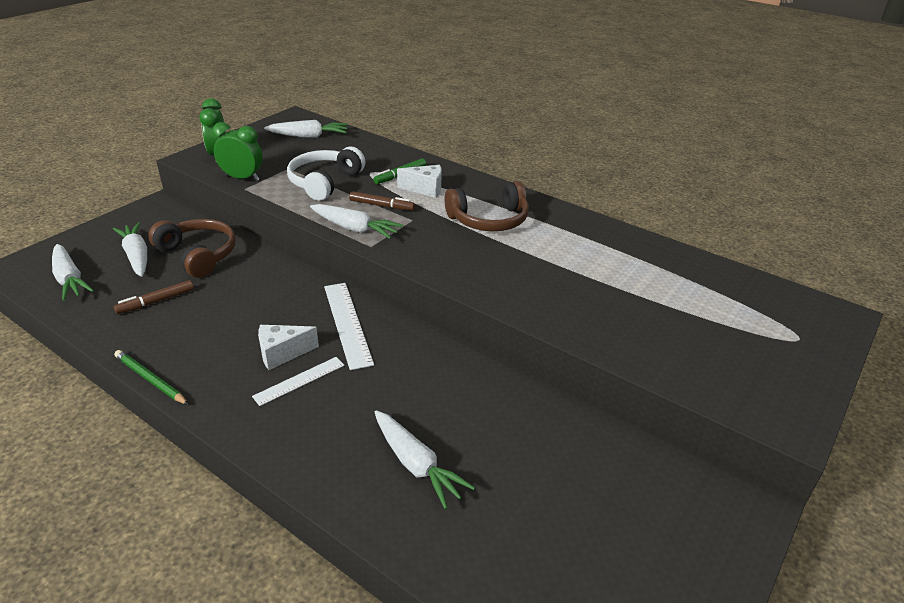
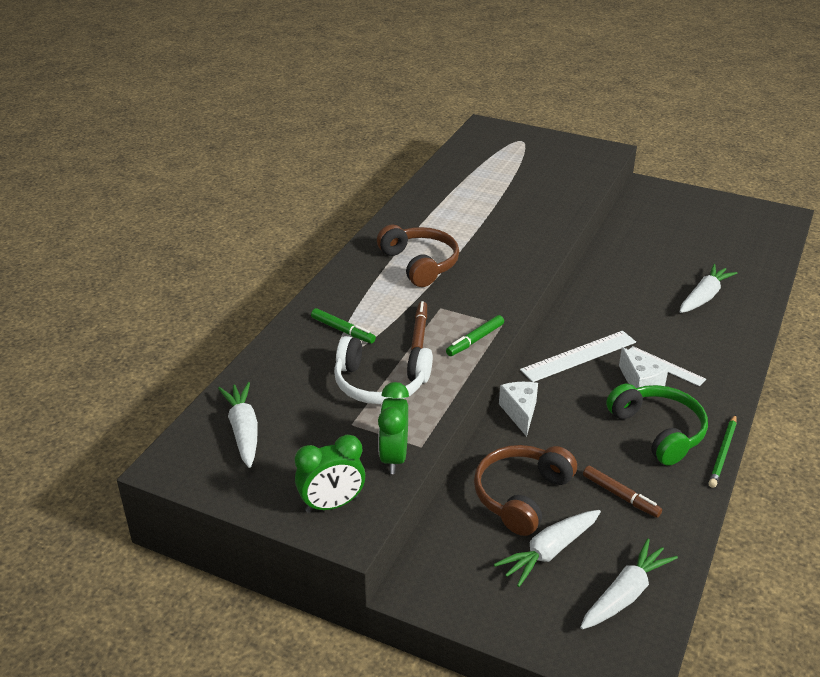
camera: 100 degrees left, 0 degrees up
(210, 345) = (658, 431): none -> green headphones
(355, 229) = (475, 340): white carrot -> green marker
(425, 189) = (370, 309): white cheese -> white cheese (520, 413)

